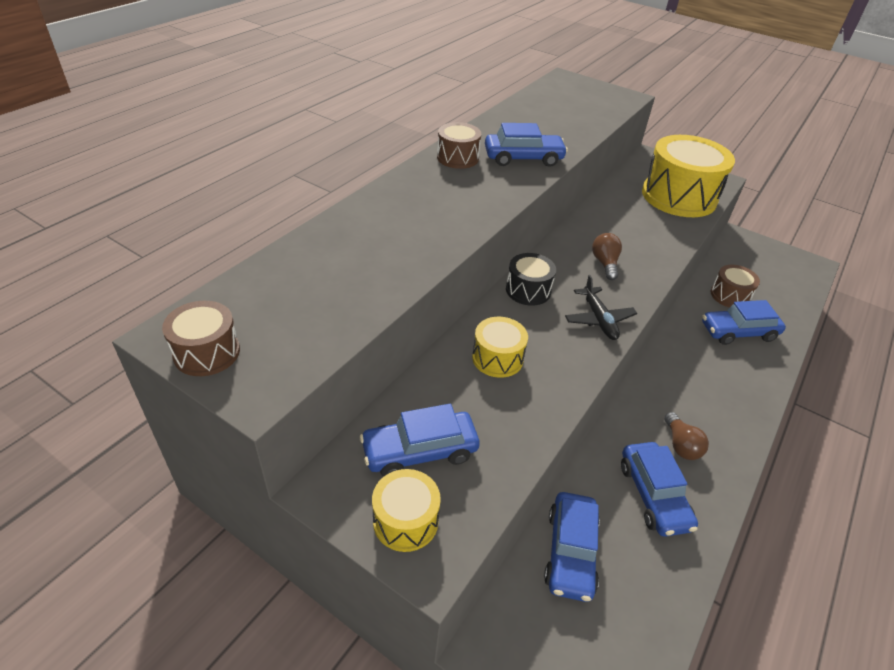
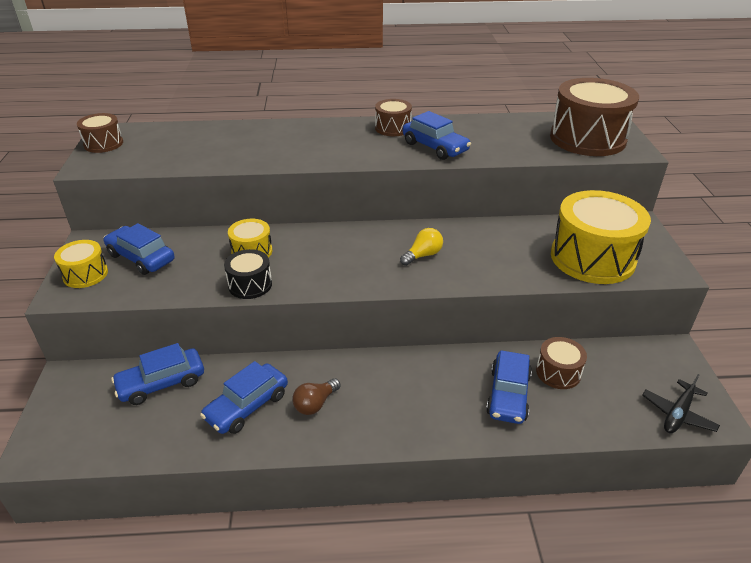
camera: 55 degrees right, 5 degrees down
(528, 290) = (340, 236): black drum -> black drum (250, 285)
(588, 100) = (587, 138): none -> brown drum
(599, 319) = (346, 276): black plane -> black plane (678, 414)
(605, 263) = (423, 255): brown light bulb -> yellow light bulb
(738, 332) = (508, 394): blue car -> blue car turned 120 degrees counterclockwise

